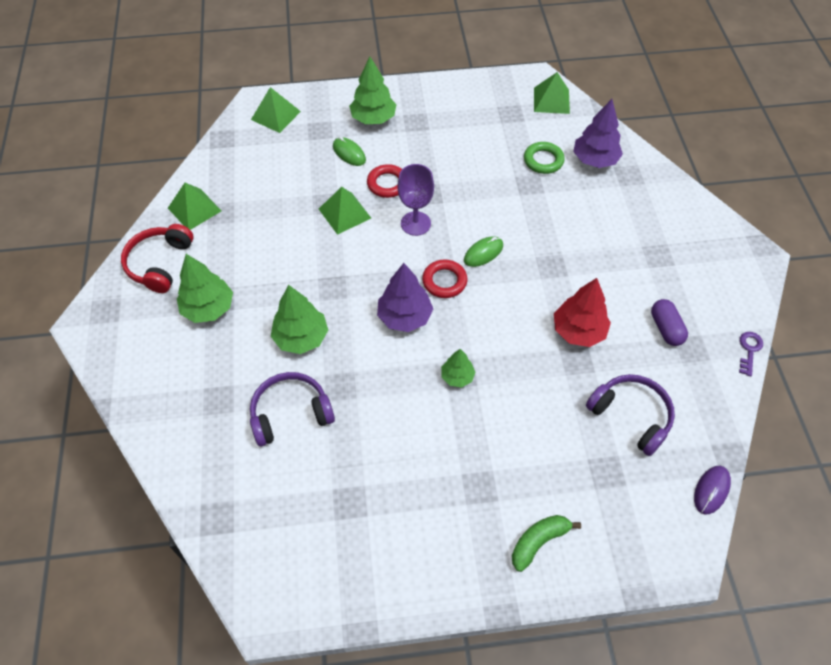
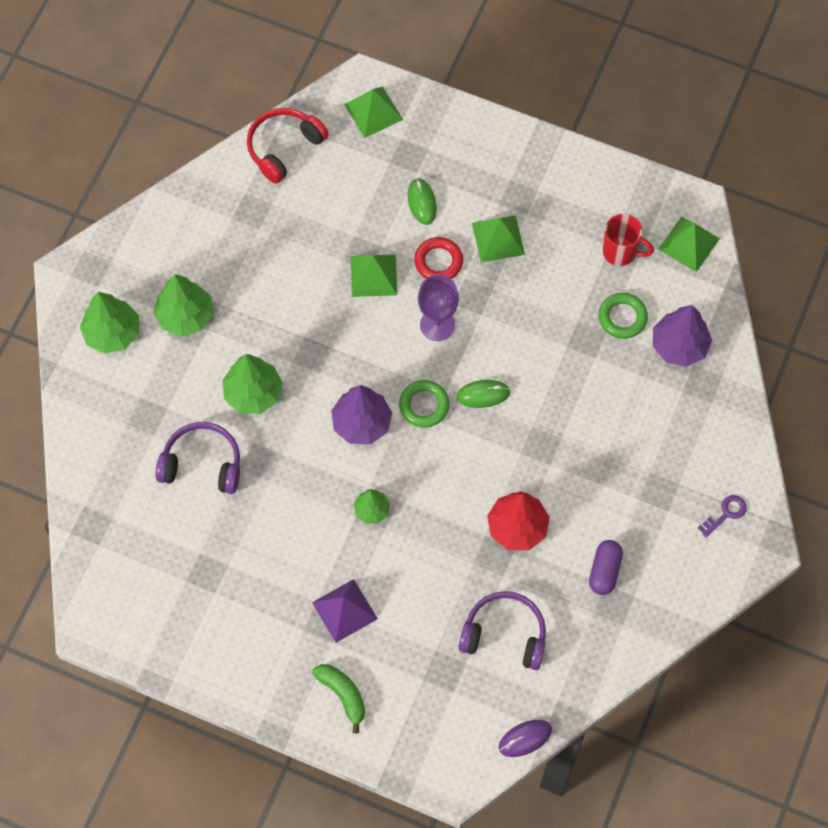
camera: 30 degrees right, 10 degrees up
(160, 263) = (165, 241): red headphones -> red headphones (284, 148)
(194, 209) = (228, 193): green pyramid -> green pyramid (498, 238)
(373, 118) = (475, 169): green tree -> green tree (112, 333)
(444, 281) = (424, 405): red ring -> green ring
(490, 468) = (344, 610): none -> purple pyramid
(511, 124) = (620, 252): none -> red mug
(538, 542) = (343, 695): green banana -> green banana turned 60 degrees clockwise
(631, 416) = (504, 635): purple headphones -> purple headphones turned 60 degrees counterclockwise
(749, 350) = (668, 637): purple key -> purple key (725, 514)

